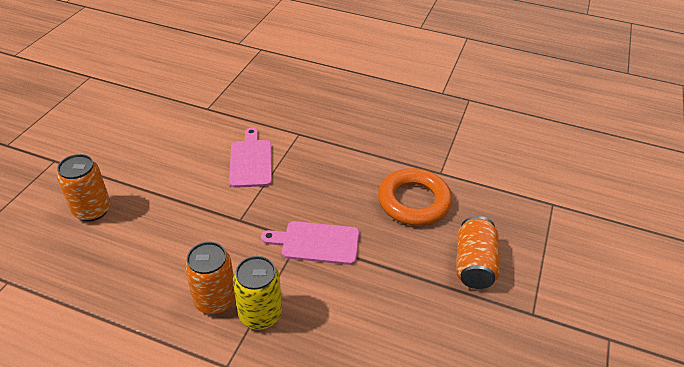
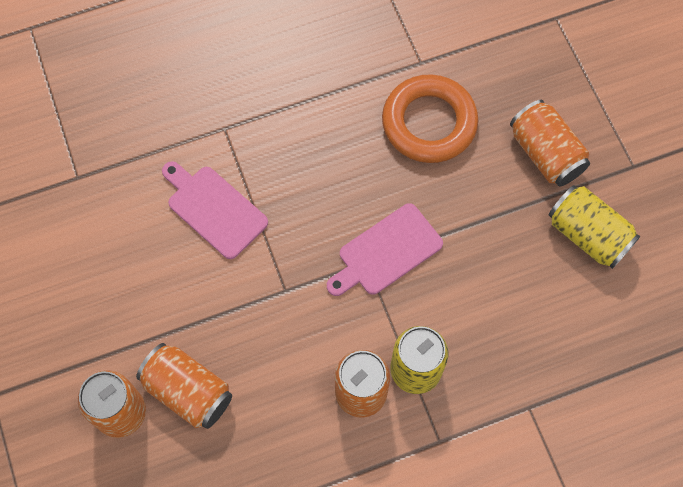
camera: 40 degrees left, 25 degrees up
(133, 226) = (188, 391): none -> orange can
(458, 328) = (587, 235): none -> yellow can

